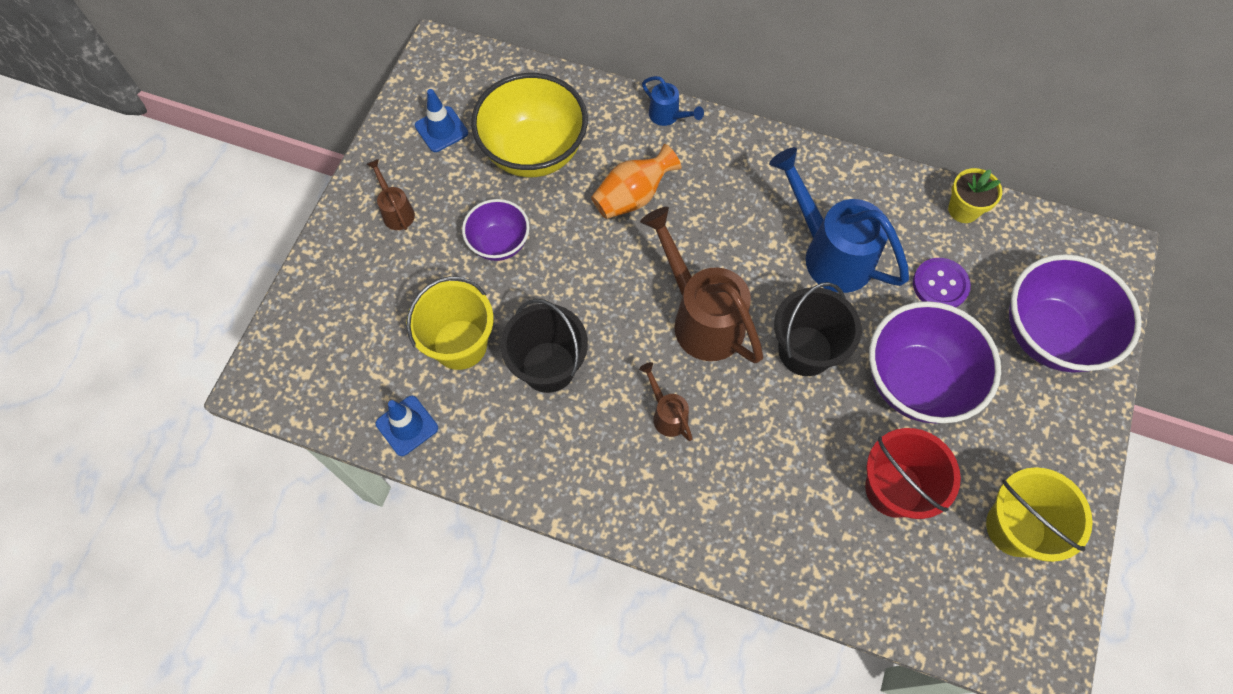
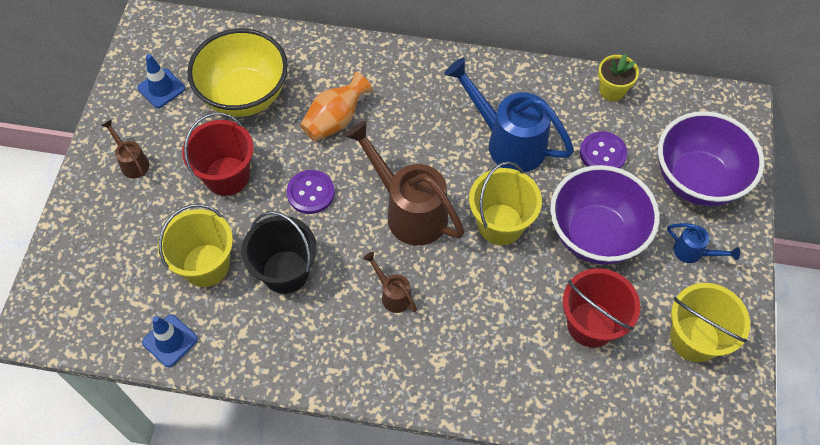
camera: 10 degrees left, 5 degrees down
(499, 243) = (227, 176): purple bowl -> red bucket
(591, 278) = (311, 193): none -> purple button
(668, 116) = (355, 50): blue watering can -> blue watering can (693, 253)
(805, 351) = (500, 224): black bucket -> yellow bucket

